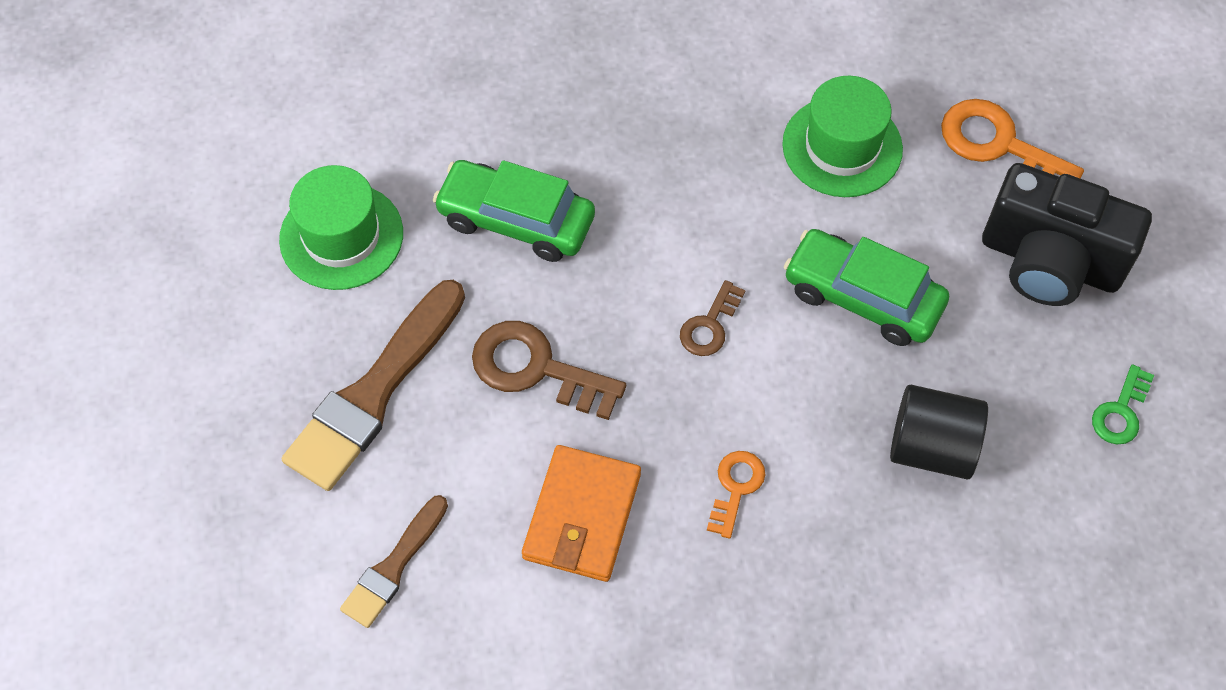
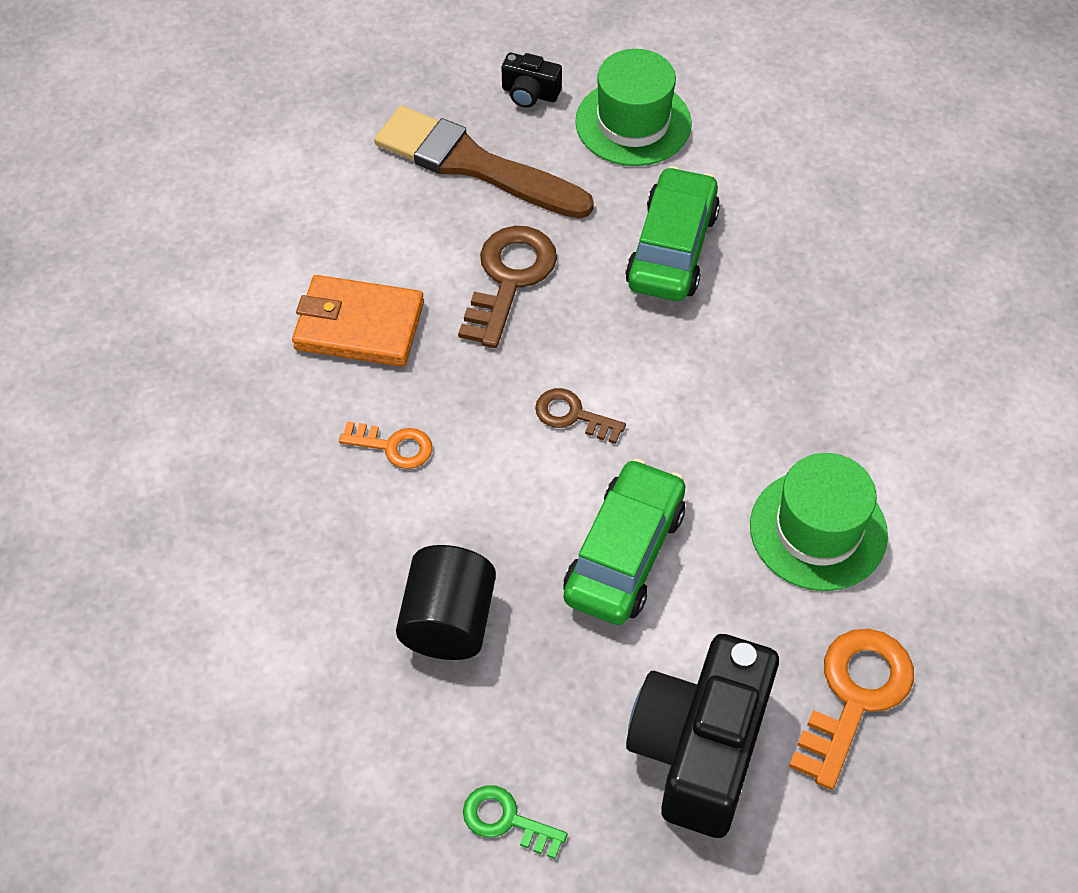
camera: 85 degrees right, 5 degrees down
(279, 330) = (530, 93): none -> black camera
(394, 566) = (307, 197): brown brush -> none

